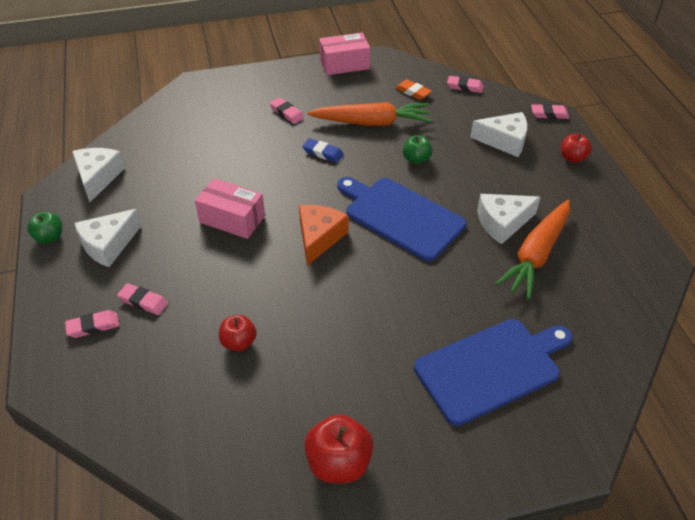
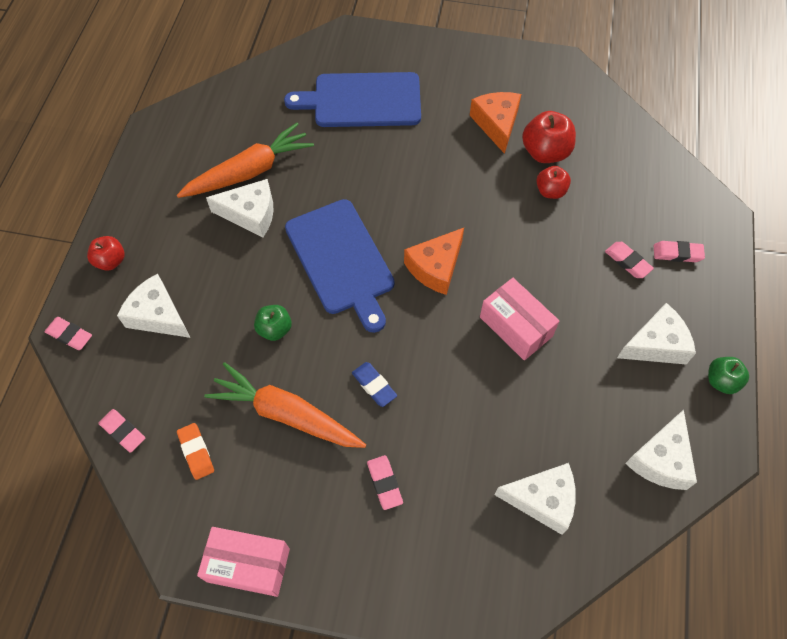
camera: 155 degrees left, 15 degrees up
(179, 135) = (542, 500): none -> white cheese
(327, 398) = (496, 124): none -> orange cheese
(339, 463) = (508, 83): red apple -> red apple (545, 152)

